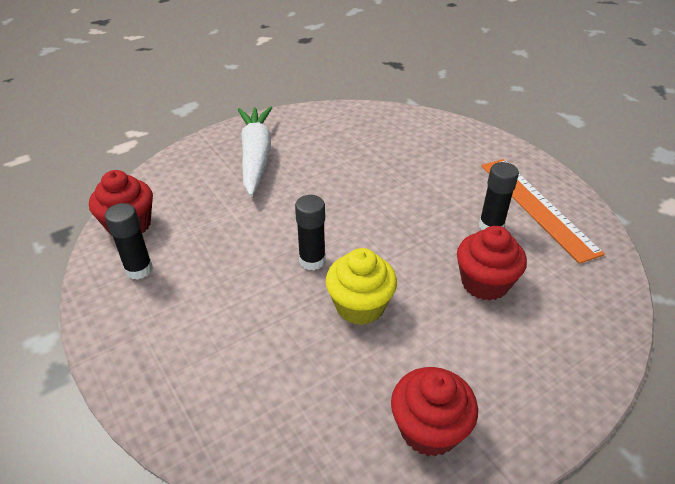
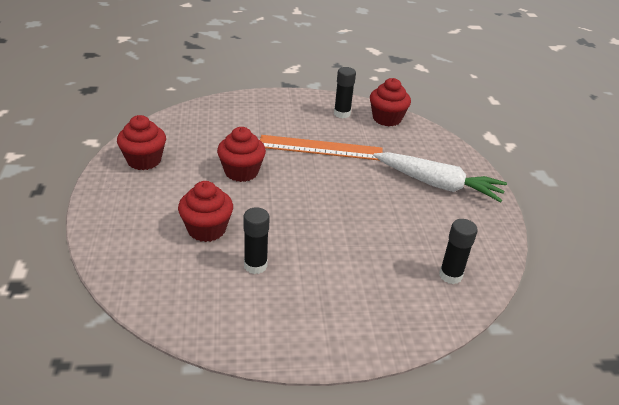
camera: 115 degrees right, 5 degrees down
(312, 260) = (296, 169): black glue stick -> black glue stick (450, 275)
(360, 306) = (241, 172): yellow cupcake -> red cupcake
(537, 207) = (252, 309): orange ruler -> orange ruler (320, 148)

